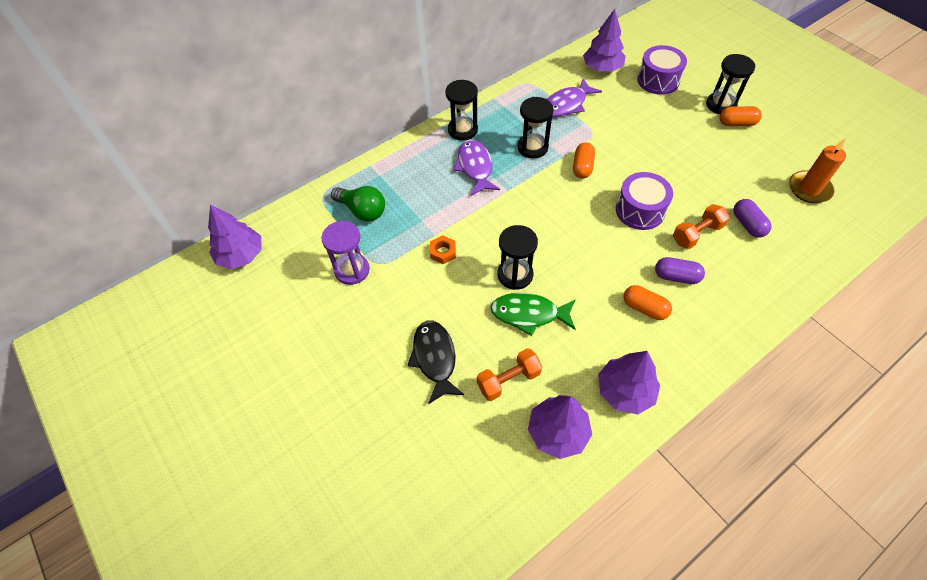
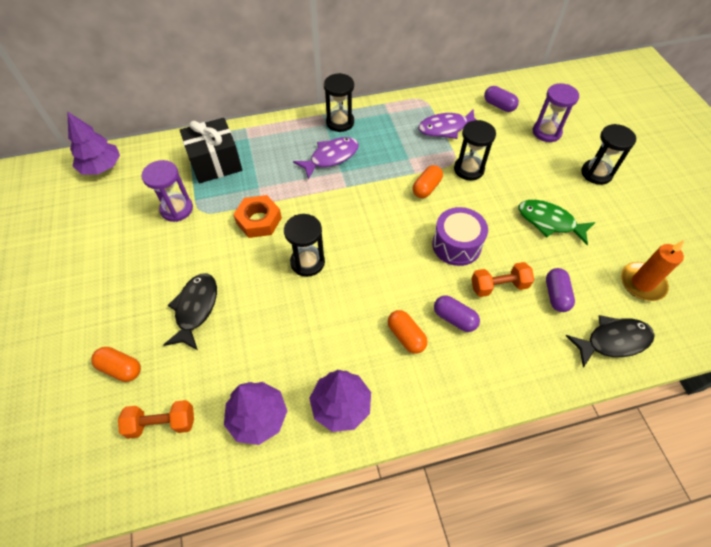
camera: 20 degrees right, 0 degrees up
(362, 211) = (215, 163): green light bulb -> black gift
(443, 252) = (259, 220): orange nut -> orange nut, size x1.67
(475, 167) = (331, 157): purple fish -> purple fish turned 45 degrees clockwise
(508, 380) = (244, 352): orange dumbbell -> orange dumbbell (162, 423)
(529, 314) = (298, 301): green fish -> green fish (549, 222)
(532, 147) = (392, 156): black hourglass -> black hourglass (469, 169)
(602, 68) = (499, 105): purple tree -> purple capsule
(658, 80) = (546, 132): purple drum -> purple hourglass
(736, 123) = (602, 195): orange capsule -> orange capsule (121, 368)
(813, 246) = (613, 341): none -> black fish

